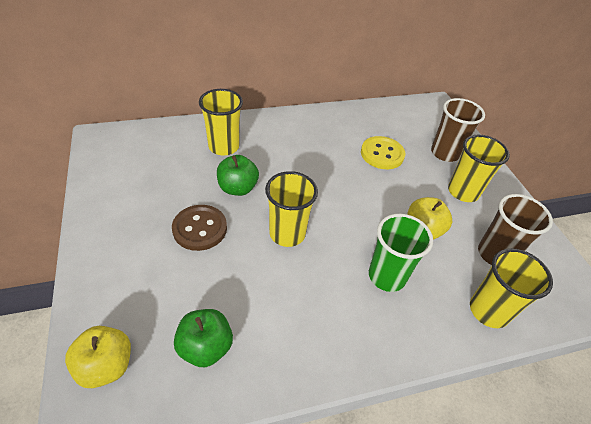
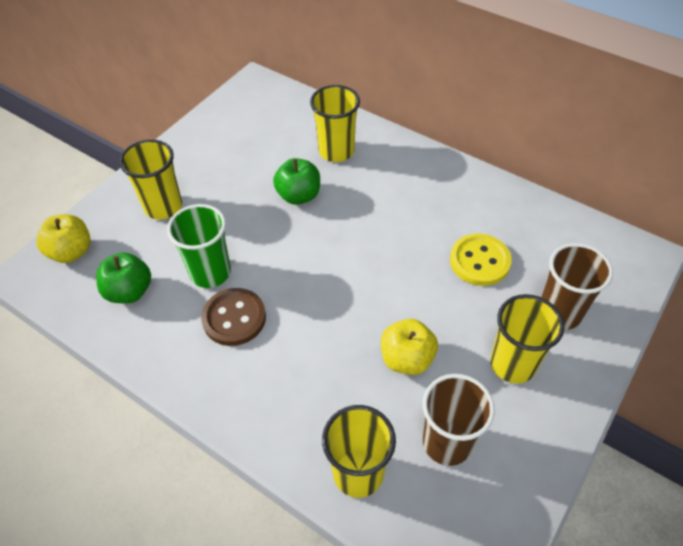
camera: 55 degrees right, 5 degrees up
(200, 229) = (229, 207): brown button -> brown button (234, 318)
(287, 233) = (285, 262): yellow cup -> yellow cup (163, 207)
(387, 276) = (314, 363): green cup -> green cup (210, 272)

